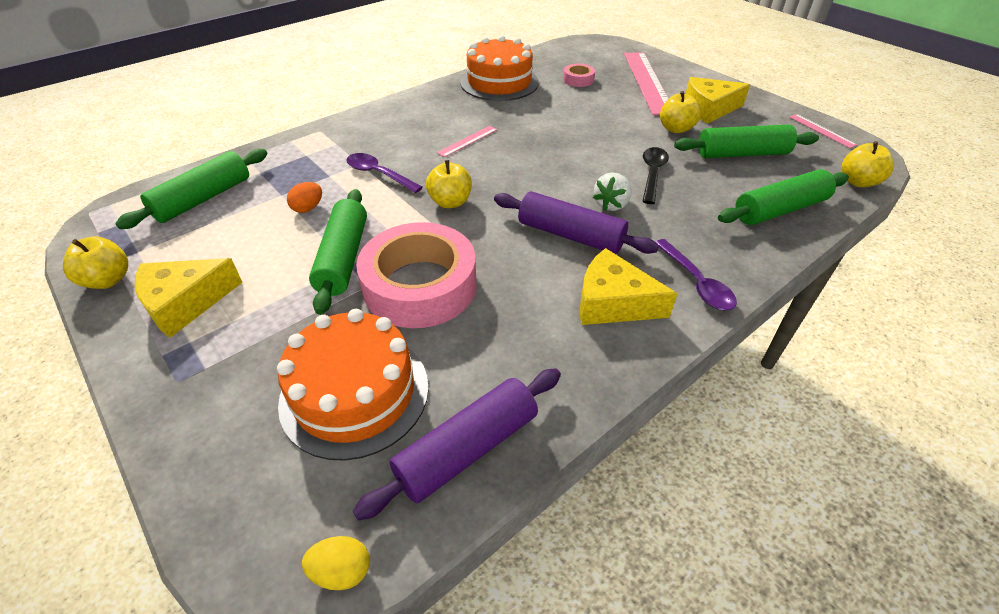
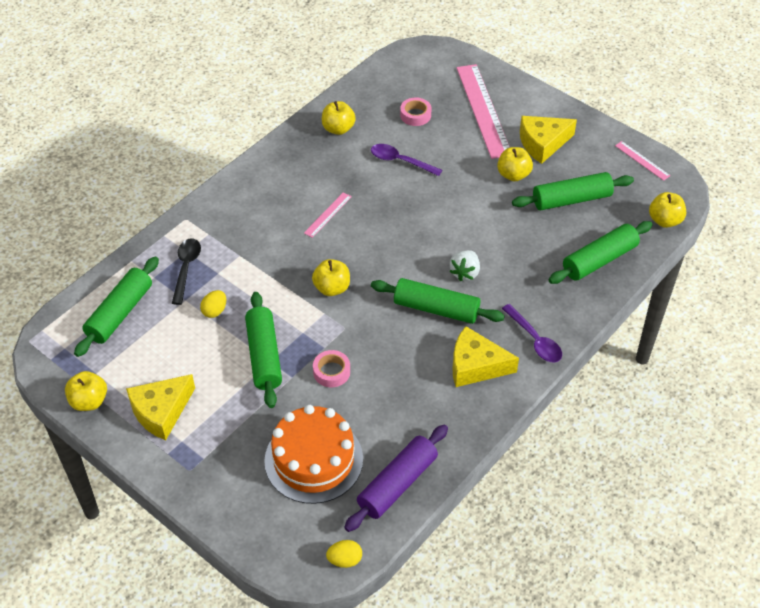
camera: 10 degrees left, 5 degrees up
(308, 208) = (215, 311): orange egg -> yellow egg
(379, 174) = (261, 265): purple spoon -> purple spoon (400, 161)
(420, 286) = (331, 372): pink tape -> pink tape, size x0.44
(499, 82) = (338, 129): orange cake -> yellow apple
(570, 235) = (436, 308): purple rolling pin -> green rolling pin
(652, 174) = (496, 234): black spoon -> black spoon (186, 268)

